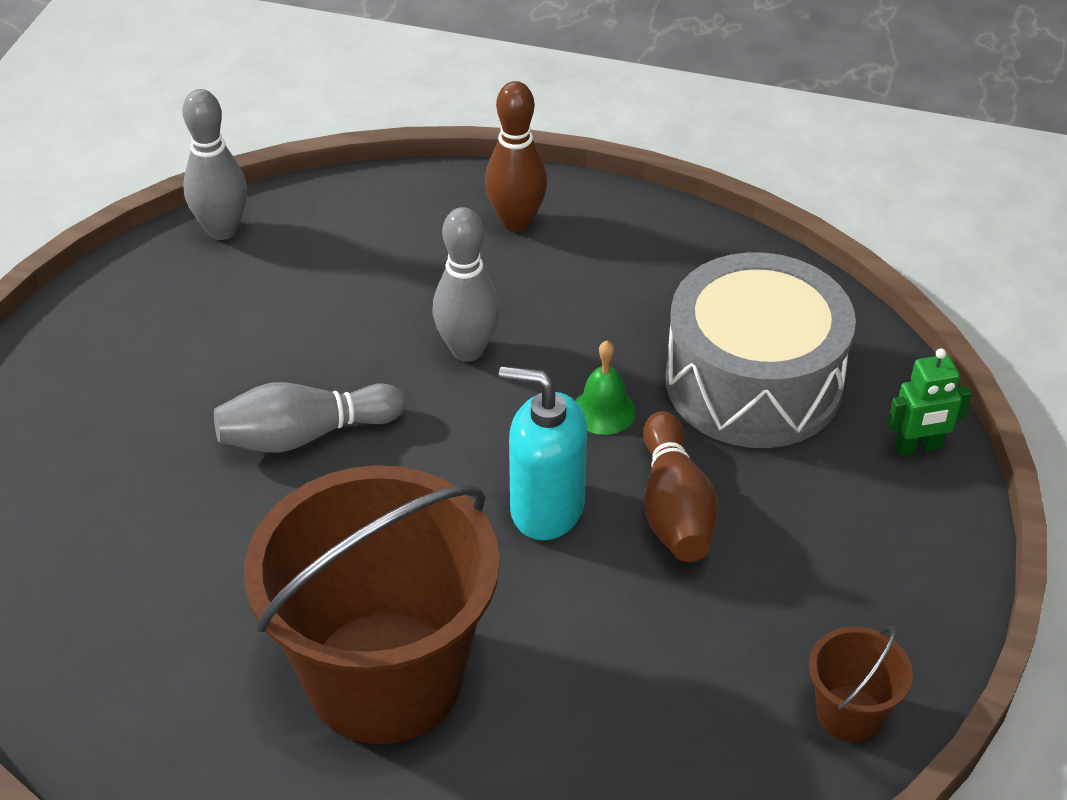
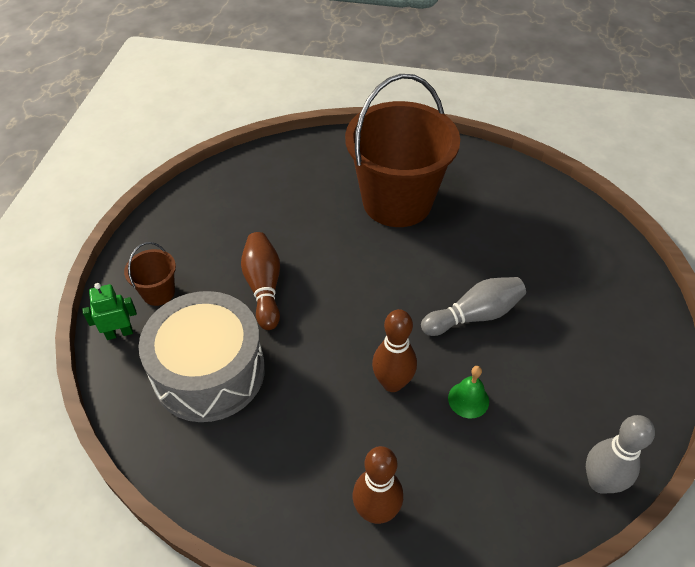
camera: 175 degrees right, 5 degrees up
(467, 350) = (392, 383): grey bowling pin -> brown bowling pin
(546, 508) = (332, 282): turquoise soap dispenser -> none
(603, 411) = (303, 344): green bell -> green bell (468, 399)
(849, 713) = (193, 201): brown bucket -> brown bucket (158, 292)

